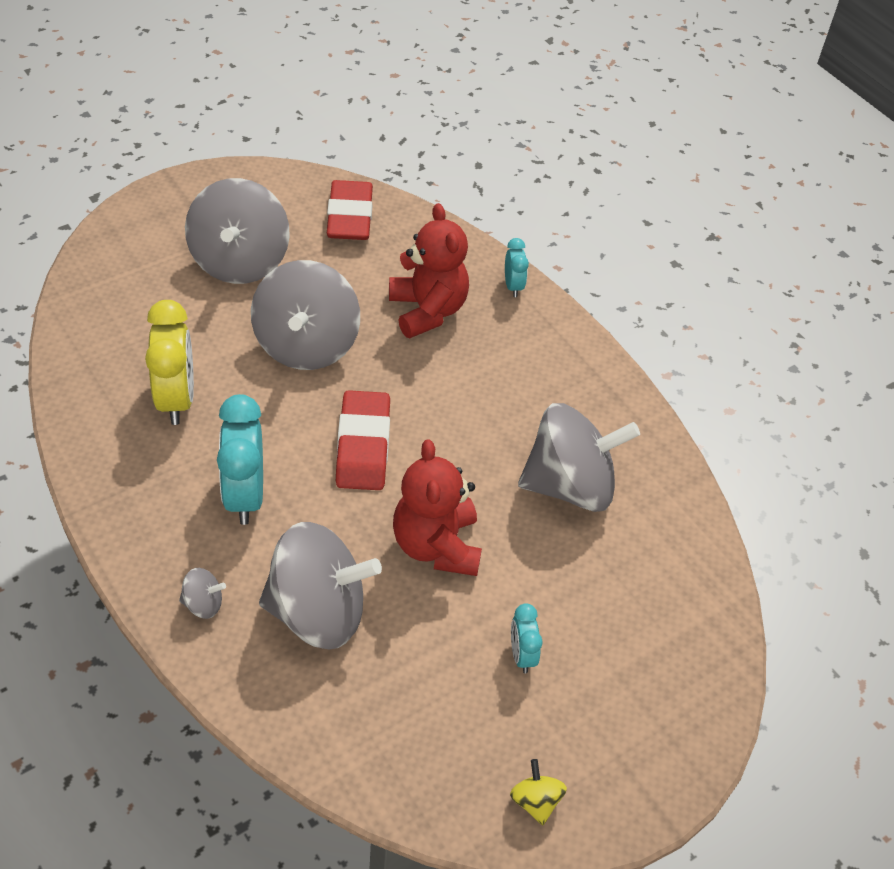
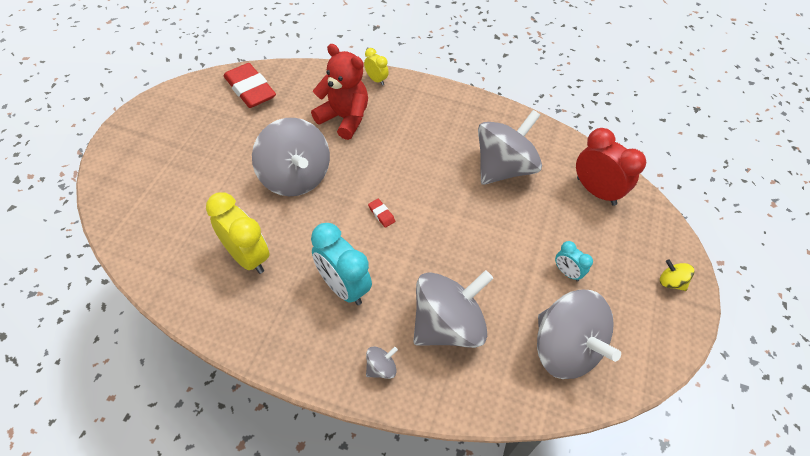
camera: 35 degrees left, 5 degrees up
(240, 262) = (208, 151): grey spinning top -> grey spinning top (565, 348)
(363, 446) = (381, 214): red eraser -> red eraser, size x0.41
(436, 546) = (472, 244): red teddy bear -> none
(513, 286) = (376, 80): turquoise clock -> yellow clock
(535, 801) = (646, 344): yellow spinning top -> yellow spinning top (671, 282)
(667, 589) = (596, 191): none -> red clock

